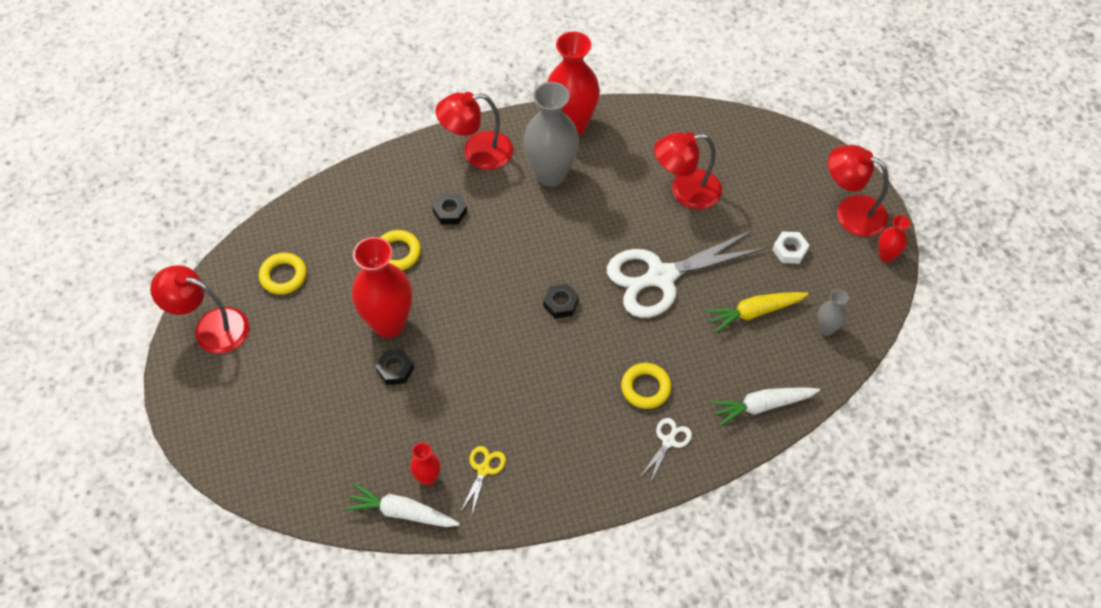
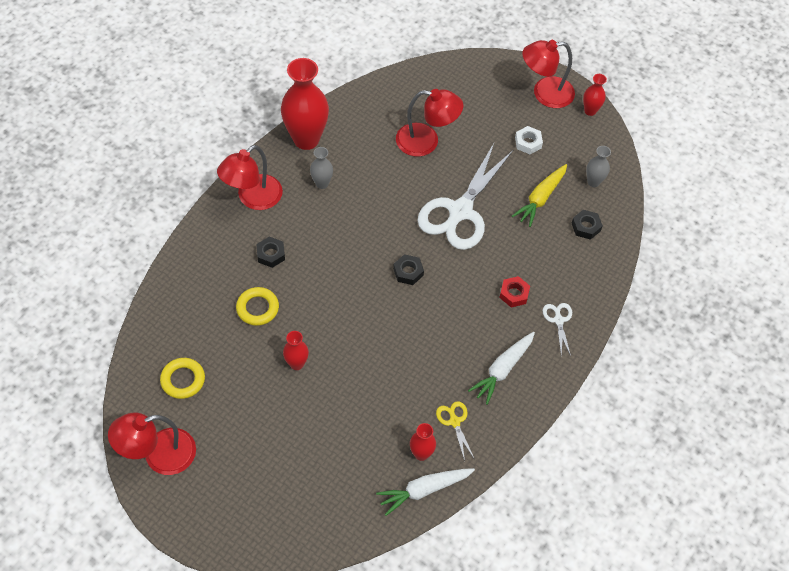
camera: 40 degrees left, 0 degrees up
(389, 323) = (296, 364): red vase -> red vase, size x0.48
(395, 369) = (331, 394): black nut -> black nut (586, 227)
(551, 174) = (322, 183): grey vase -> grey vase, size x0.48
(645, 388) = (514, 294): yellow ring -> red nut
(685, 191) = (426, 141): red lamp -> red lamp turned 120 degrees counterclockwise
(762, 406) = (596, 258): white carrot -> white carrot (502, 369)

